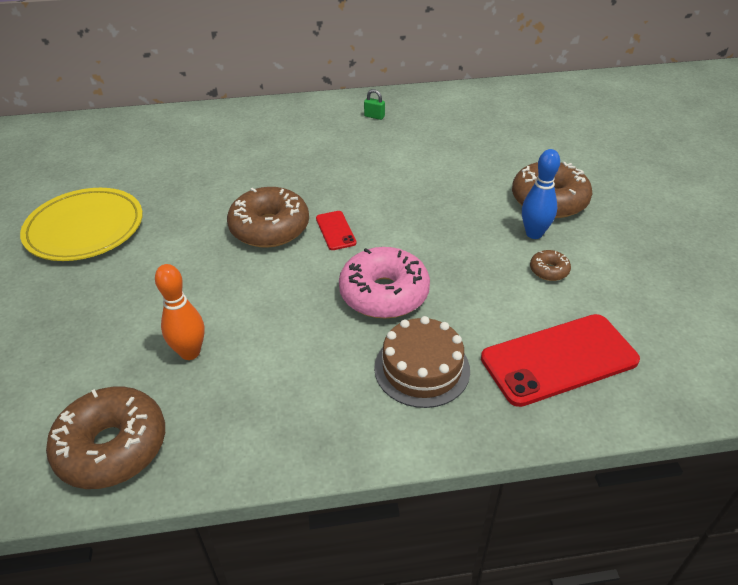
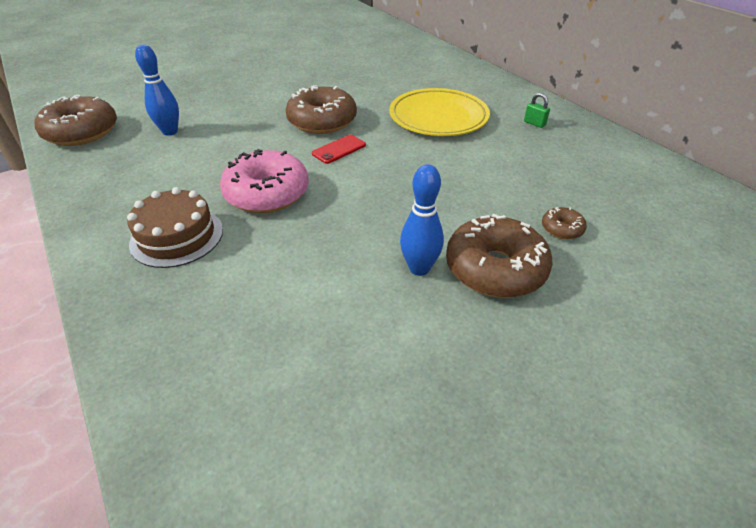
camera: 65 degrees right, 0 degrees up
(85, 229) = (278, 63): yellow plate -> yellow plate (438, 117)
(190, 352) = (170, 132): orange bowling pin -> blue bowling pin
(374, 116) = (534, 123): green padlock -> green padlock turned 45 degrees counterclockwise
(549, 270) = (358, 292): brown donut -> brown donut (562, 229)
(559, 360) = (211, 326): red phone -> none

